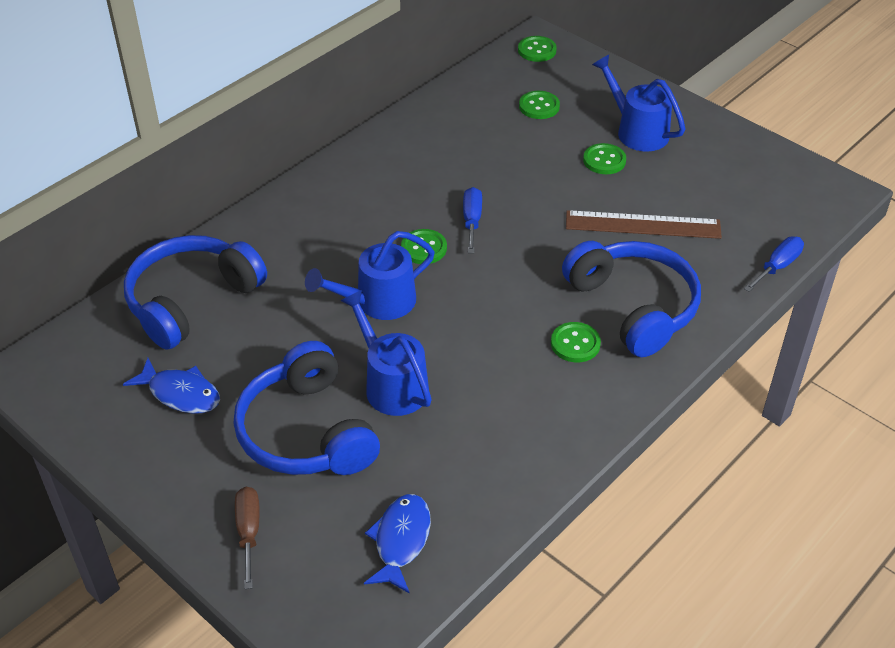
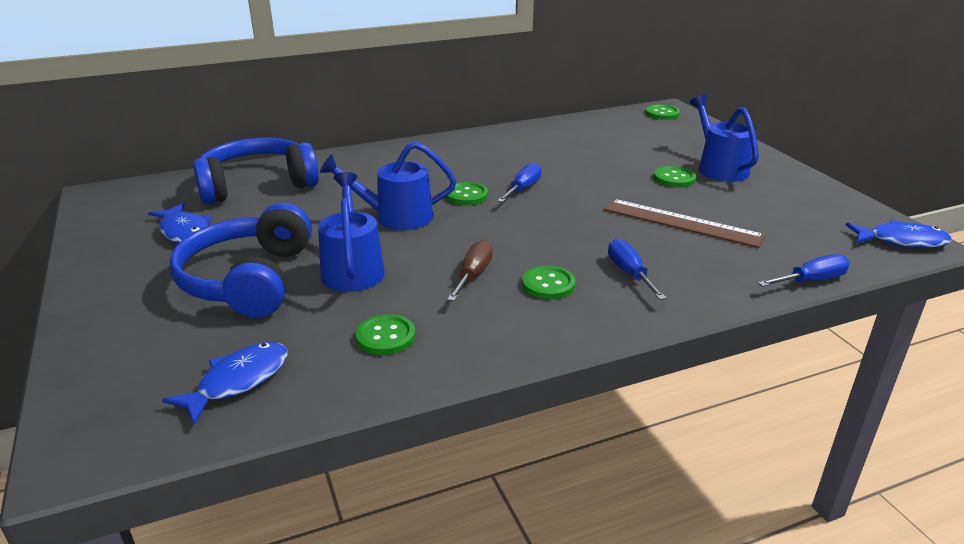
camera: 25 degrees right, 15 degrees down
(249, 532) = (122, 332): brown screwdriver -> brown screwdriver (473, 275)
(539, 106) = (639, 140): green button -> green button (385, 337)
(633, 307) = (629, 273): blue headphones -> blue screwdriver
(827, 192) = (902, 241): none -> blue fish

